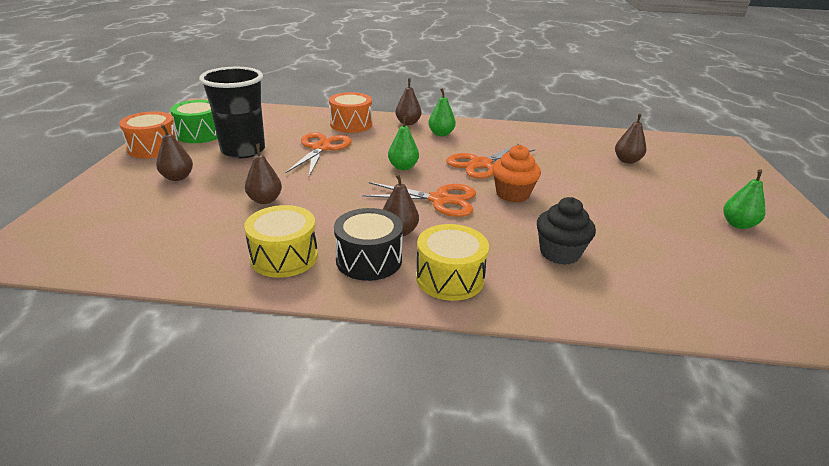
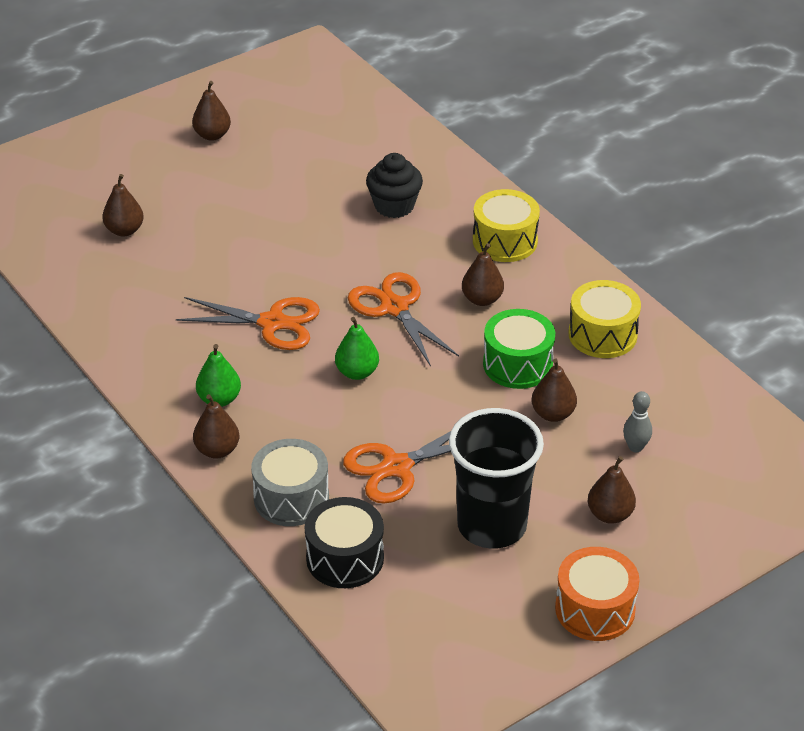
camera: 130 degrees left, 10 degrees up
(189, 209) = (635, 447): none -> grey bowling pin
(200, 134) = (509, 610): green drum -> green drum (518, 364)
(351, 124) = (291, 498): orange drum -> grey drum
(369, 260) = (541, 290): black drum -> black drum (345, 558)
(512, 194) = (319, 271): orange cupcake -> none
(738, 224) = (212, 135): green pear -> brown pear

